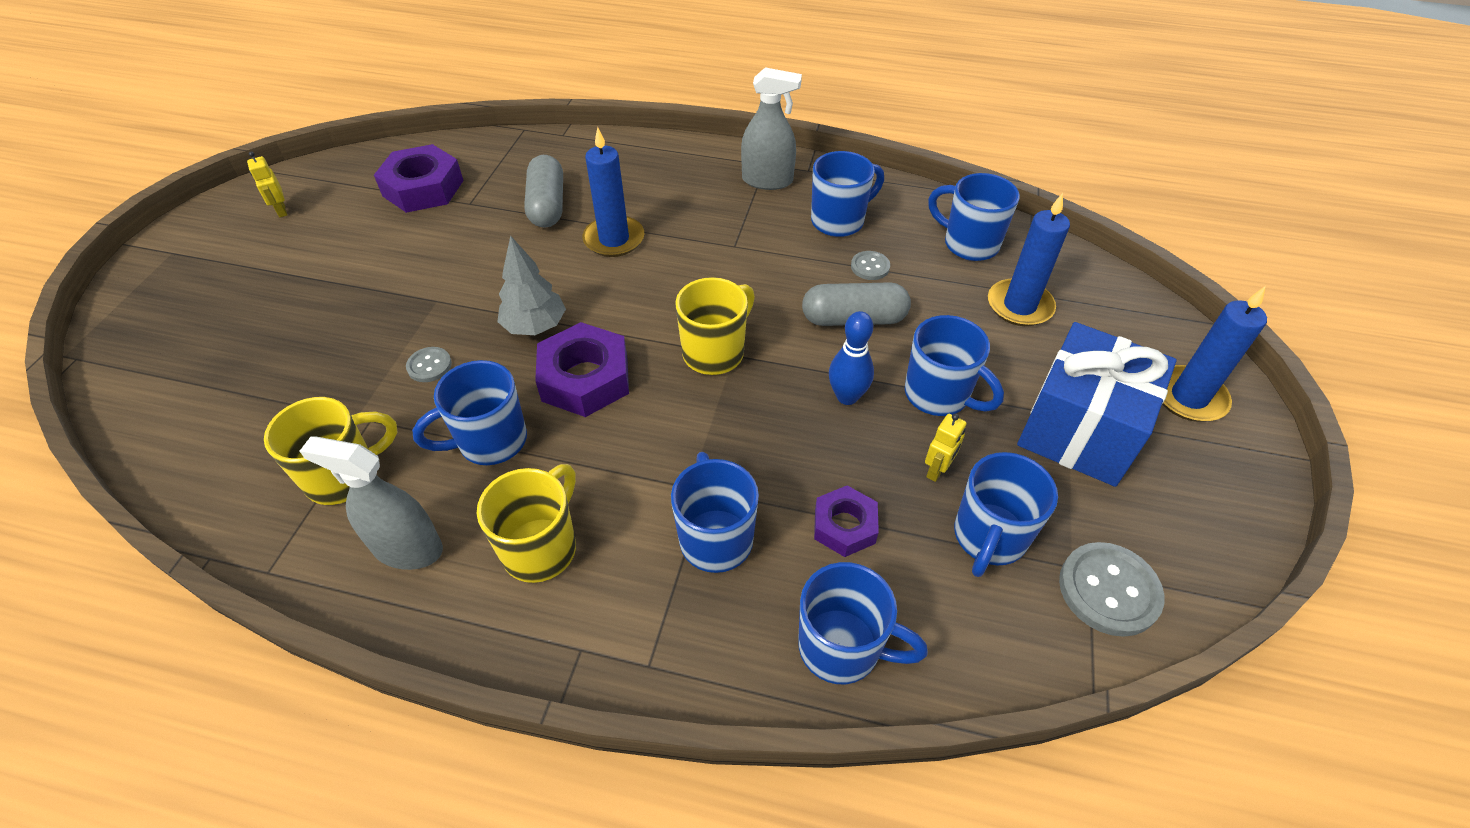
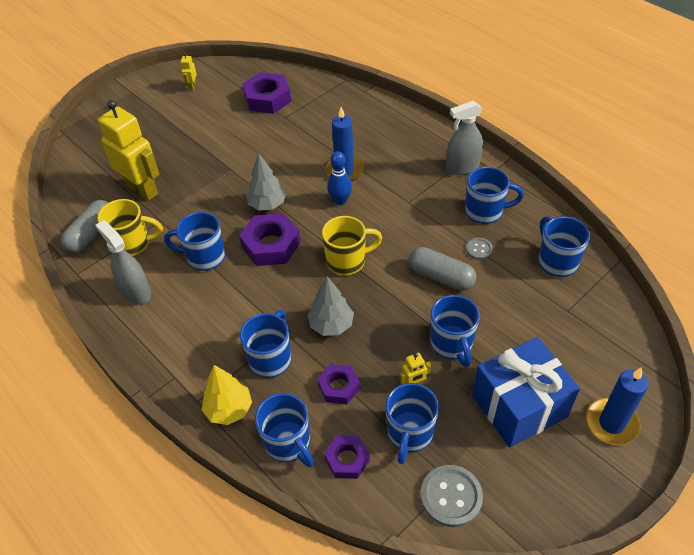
camera: 35 degrees right, 0 degrees up
(301, 386) = (142, 189): none -> yellow robot
(429, 366) = (204, 204): grey button -> none
(541, 548) = (190, 321): yellow mug -> none
(547, 205) = (324, 134): grey capsule -> grey capsule (91, 234)
(711, 649) = (229, 409): none -> yellow tree
(763, 447) = (331, 325): none -> grey tree
(767, 180) = (462, 167): grey spray bottle -> grey spray bottle turned 120 degrees clockwise
(847, 396) = (398, 320): blue bowling pin -> blue bowling pin (340, 201)
(941, 621) = (347, 459): none -> purple nut
(988, 538) = (409, 434): blue mug -> blue mug turned 45 degrees counterclockwise
(1019, 306) = (553, 315): blue candle -> none

